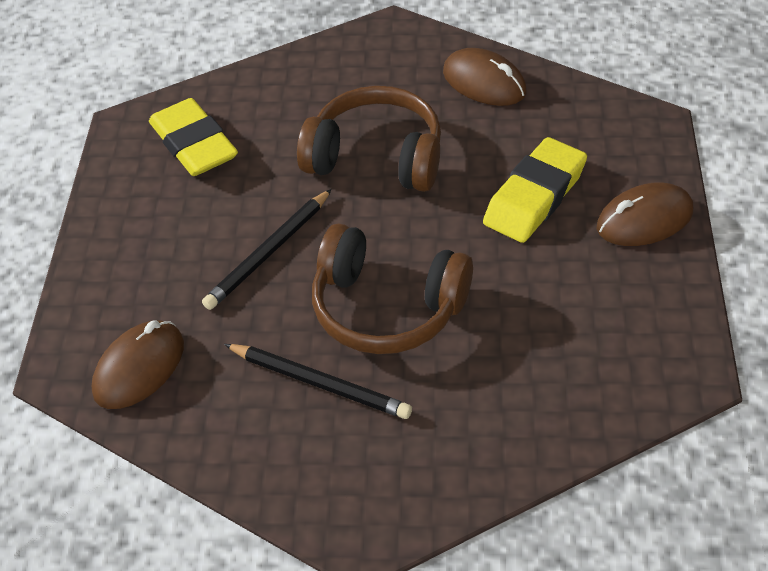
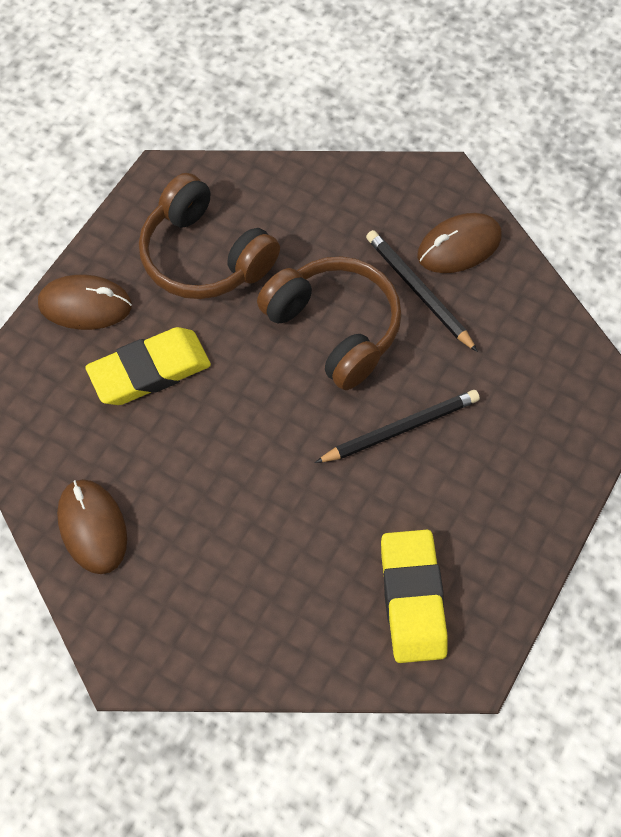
camera: 155 degrees left, 15 degrees up
(139, 368) = (550, 370): brown mouse -> brown mouse (459, 246)
(376, 157) = (251, 486): brown headphones -> brown headphones (204, 256)

